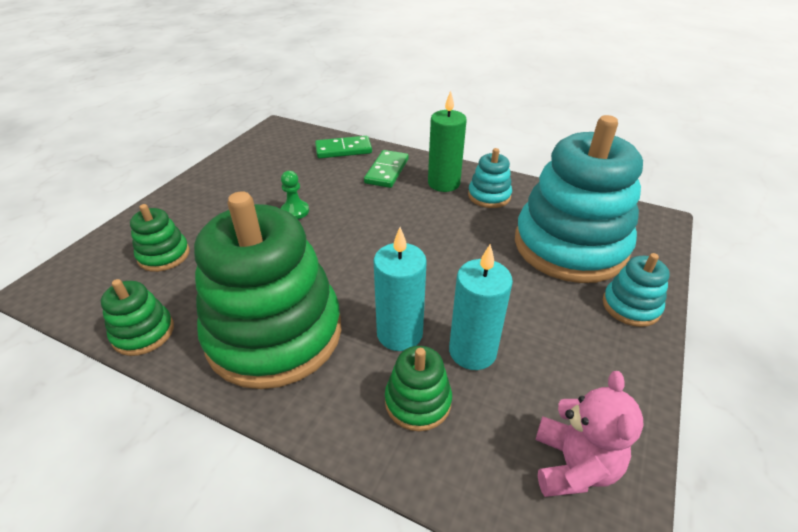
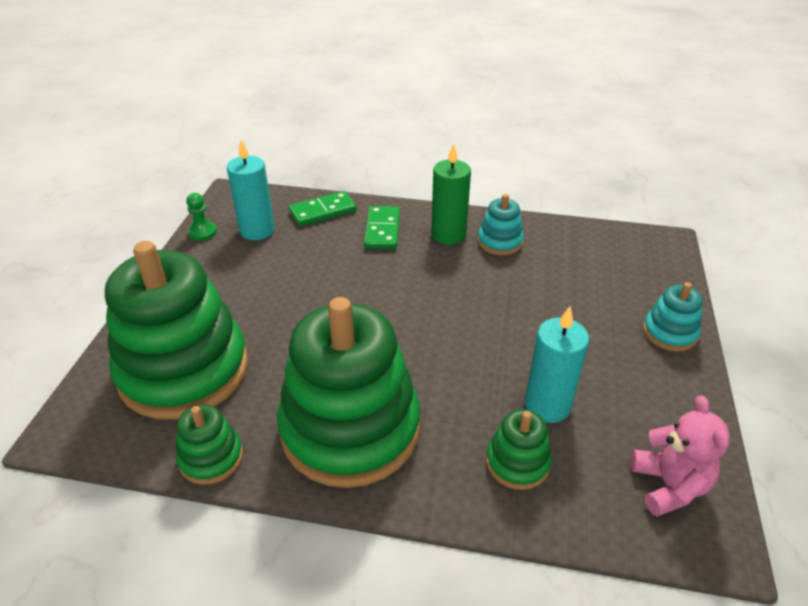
camera: 15 degrees left, 0 degrees up
(164, 255) = (184, 370): green stacking toy -> green stacking toy, size x2.29
(295, 211) = (304, 293): green pawn -> green pawn (202, 232)
(399, 334) = (473, 403): turquoise candle -> turquoise candle (257, 230)
(570, 246) = (596, 282): turquoise stacking toy -> none

